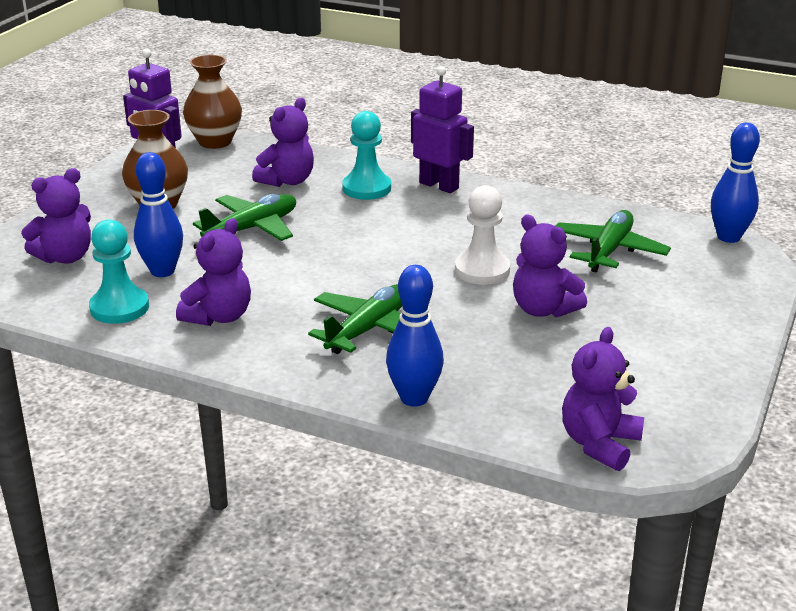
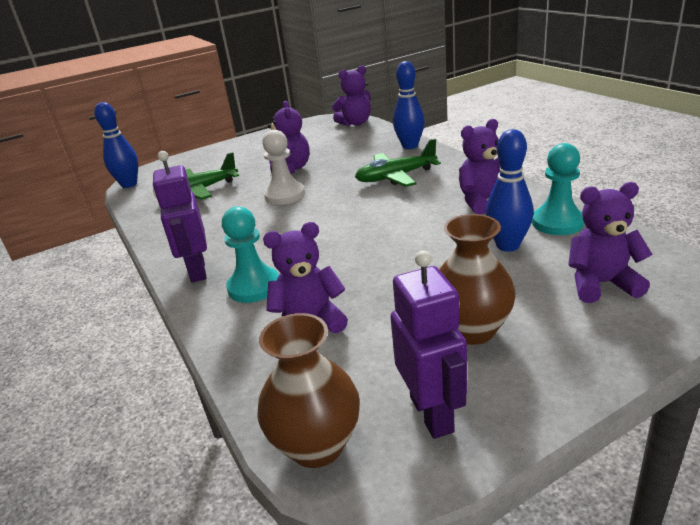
camera: 140 degrees left, 0 degrees up
(252, 228) = (399, 269): green plane -> none

